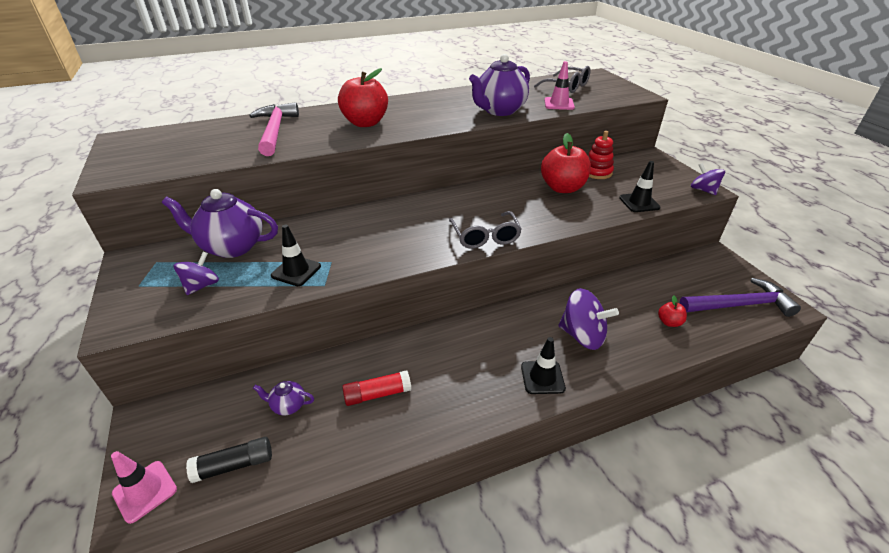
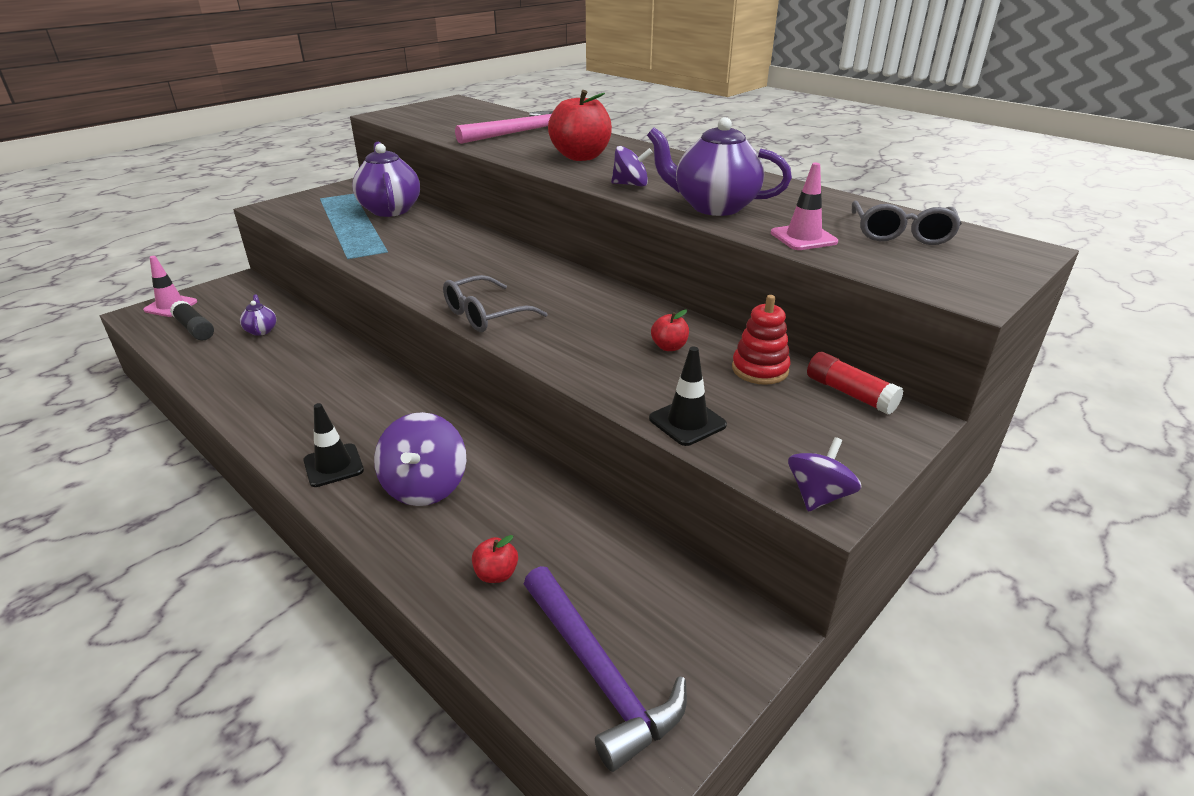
camera: 65 degrees right, 5 degrees down
(202, 285) = (327, 216): purple spinning top -> purple spinning top (631, 184)
(296, 271) = (364, 242): black traffic cone -> none
(377, 394) = (284, 367): red glue stick -> red glue stick (849, 393)
(562, 188) = (669, 347): red apple -> red apple, size x0.46

